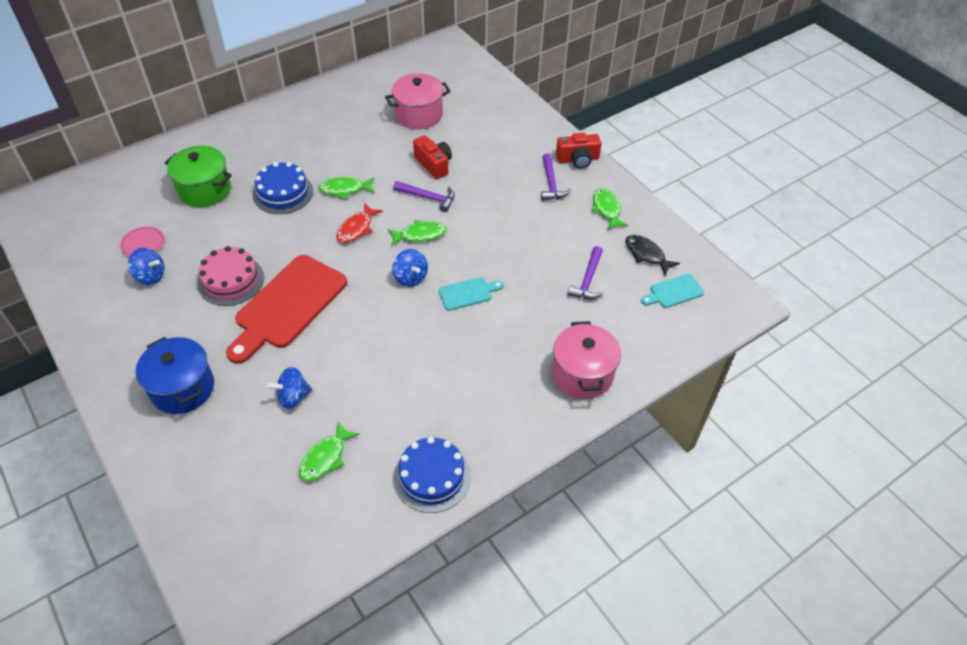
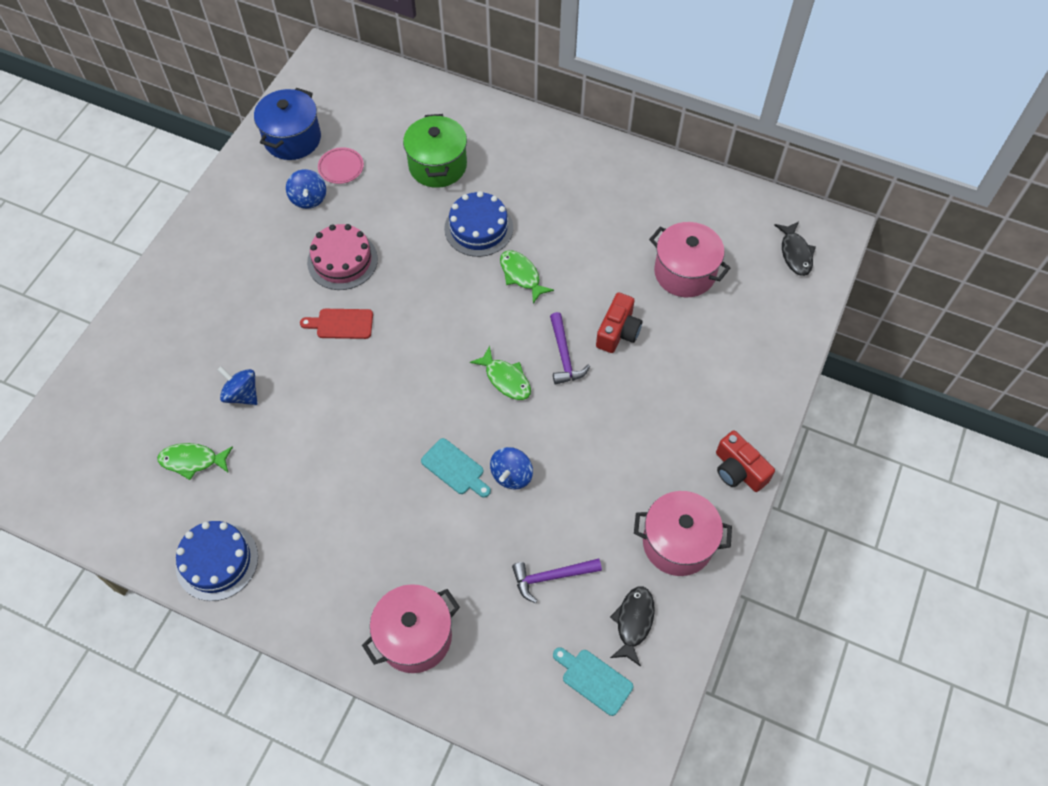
camera: 60 degrees right, 10 degrees up
(182, 388) = (205, 306): blue pot -> blue pot (292, 139)
(288, 305) = (341, 324): red cutting board -> red cutting board, size x0.47
(356, 228) = (475, 318): red fish -> none
(410, 277) = (442, 404): blue spinning top -> blue spinning top (511, 475)
(450, 65) = (795, 253): none -> black fish
(551, 183) = (676, 463): purple hammer -> none
(607, 209) = (677, 543): green fish -> pink pot

